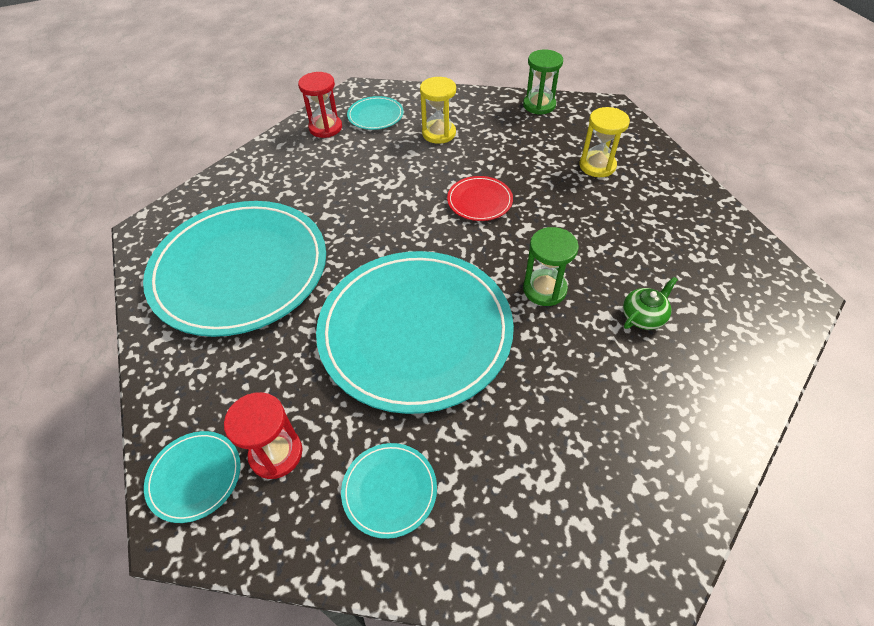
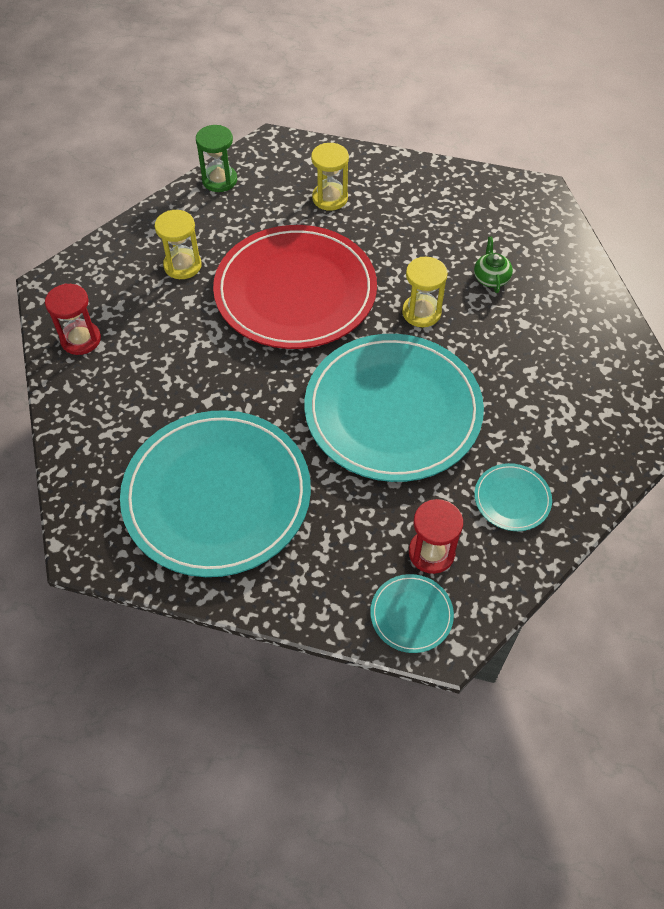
camera: 55 degrees left, 5 degrees up
(375, 115) = (105, 293): turquoise plate -> none
(479, 201) = (295, 291): red plate -> red plate, size x2.45
(544, 289) = (421, 312): green hourglass -> yellow hourglass

